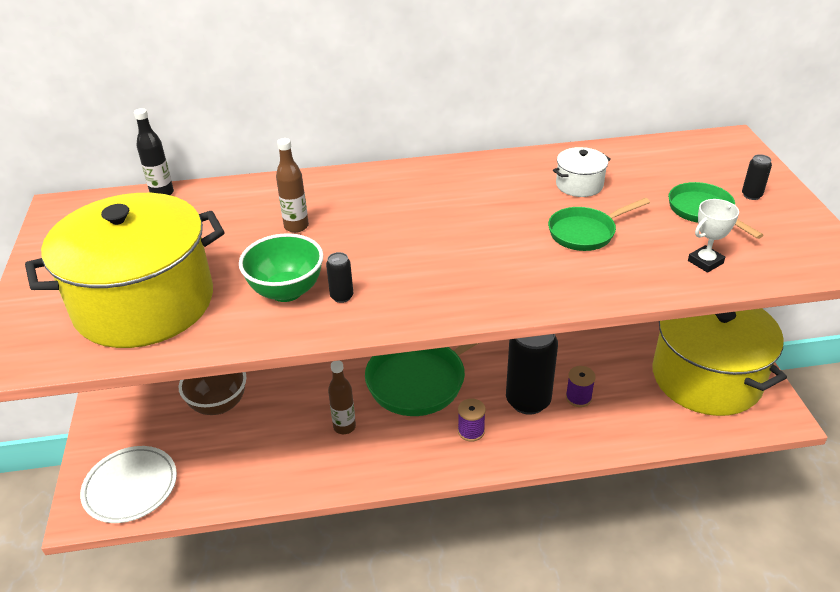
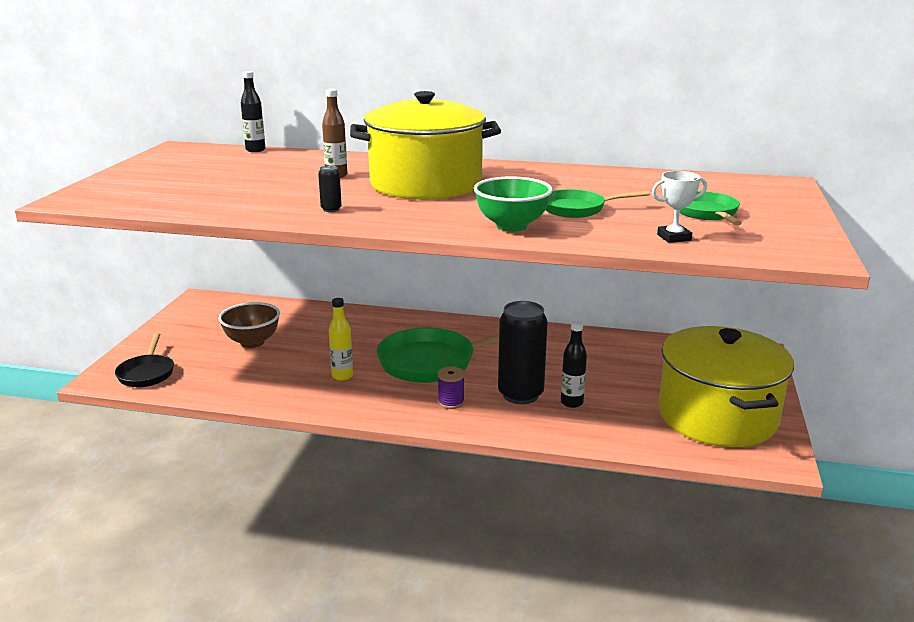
camera: 20 degrees right, 15 degrees down
(130, 487) = (147, 373): white plate -> black pan
(144, 303) = (183, 192): yellow pot -> yellow pot (426, 184)
(286, 291) = (292, 201): green bowl -> green bowl (511, 226)
(344, 427) = (342, 376): brown bottle -> yellow bottle
(578, 397) = (571, 403): purple spool -> black bottle
(579, 185) = (603, 186): white pot -> none
(751, 195) = (768, 212): black can -> none

